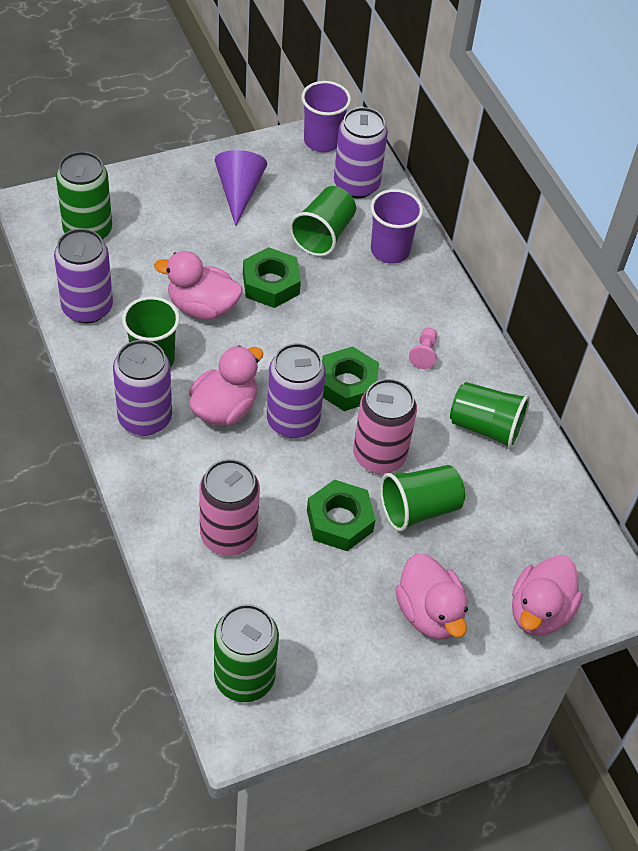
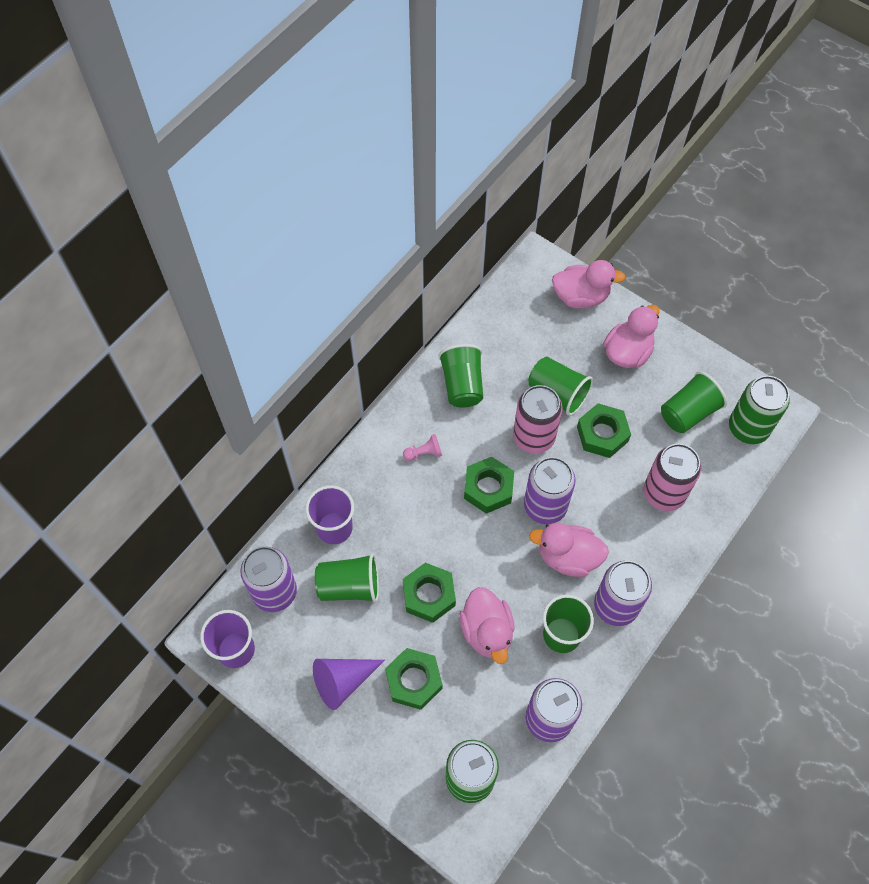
camera: 115 degrees left, 10 degrees up
(200, 236) = (414, 681): none -> green nut
(307, 625) = (688, 412): none -> green cup

